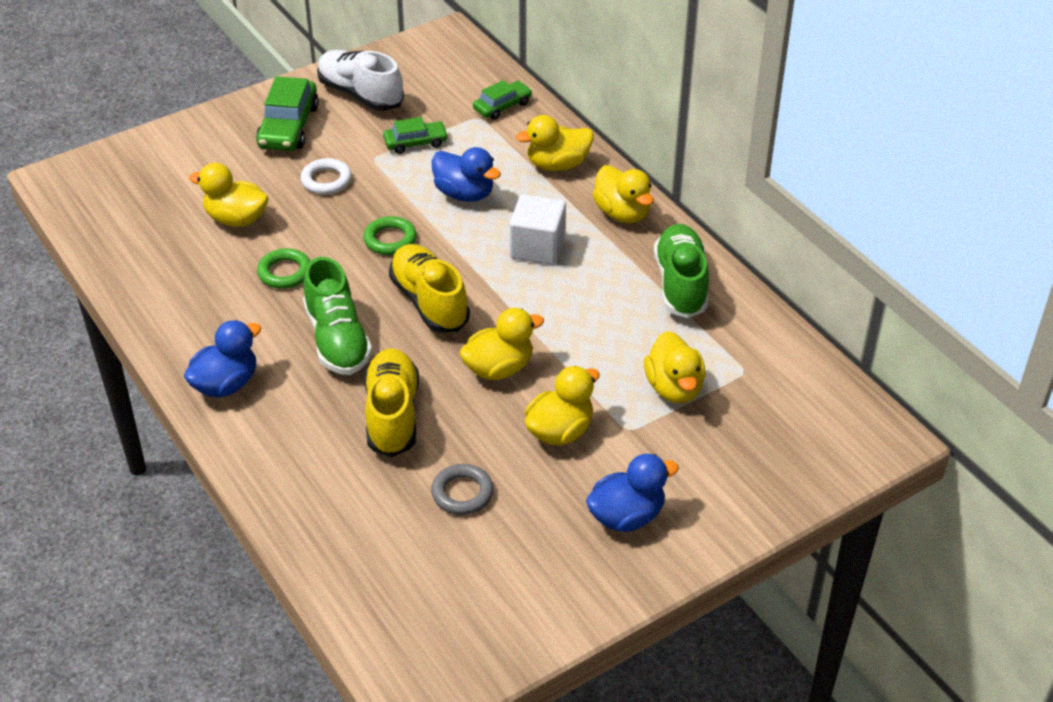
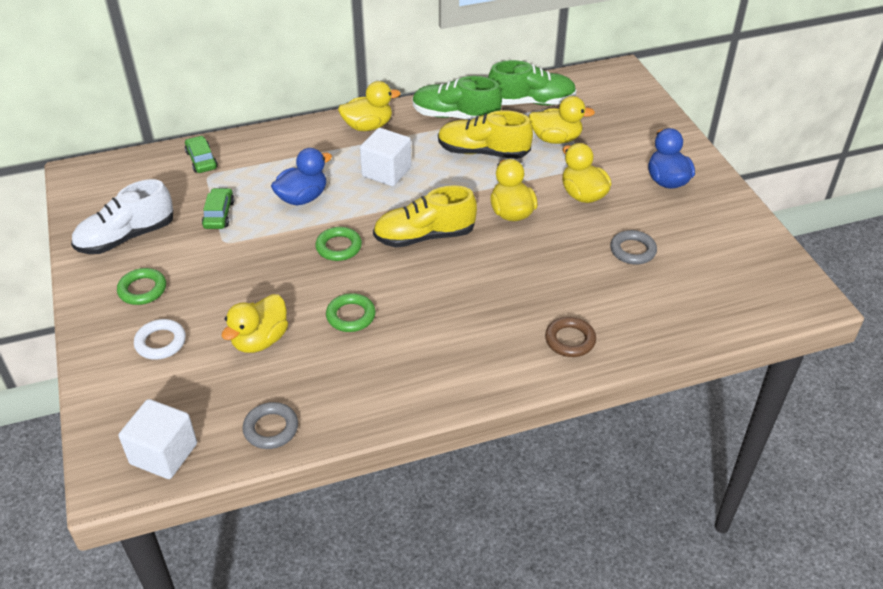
camera: 75 degrees left, 0 degrees up
(87, 199) = (164, 454): none -> white cube
(124, 255) = (271, 428): none -> grey ring
(226, 384) = (480, 369): blue duck -> none
(286, 452) = (570, 340): none -> brown ring
(288, 126) = (142, 289): green car -> green ring
(326, 180) = (238, 274): white ring -> white ring (160, 342)
(337, 340) = (449, 294): green shoe -> green shoe (531, 102)
(392, 415) = (544, 274): yellow shoe -> yellow shoe (483, 152)
(557, 164) = (294, 145): yellow duck -> none

